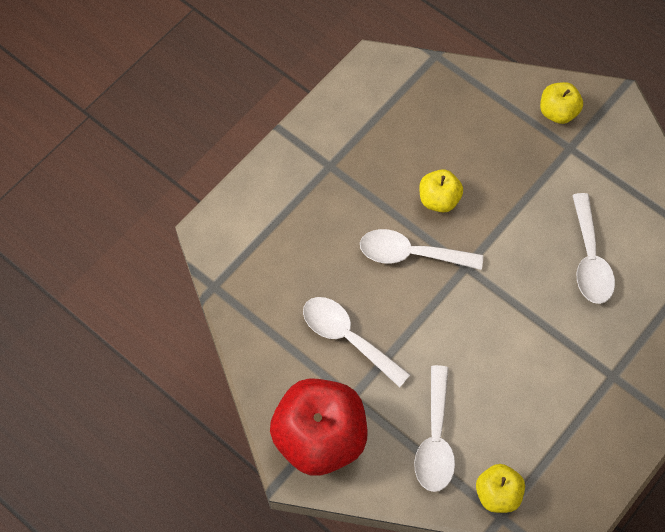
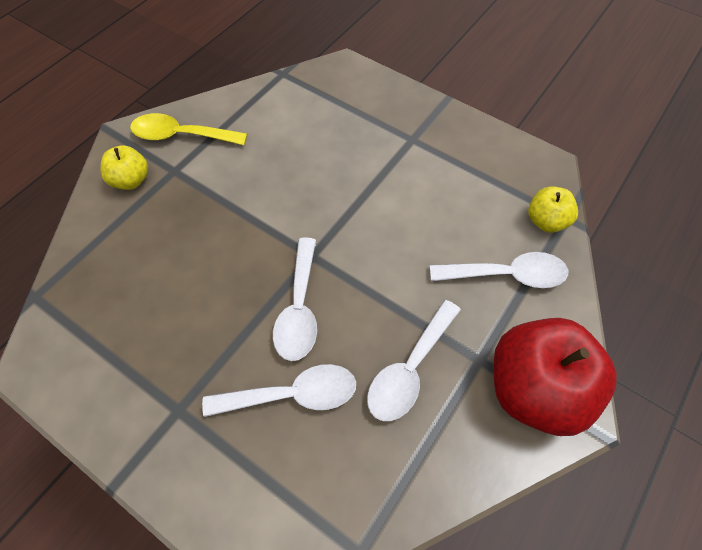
camera: 95 degrees left, 5 degrees down
(439, 199) = (230, 284): yellow apple -> none
(589, 259) = (297, 155): white spoon -> white spoon (292, 395)
(616, 151) = (181, 136): none -> yellow spoon

